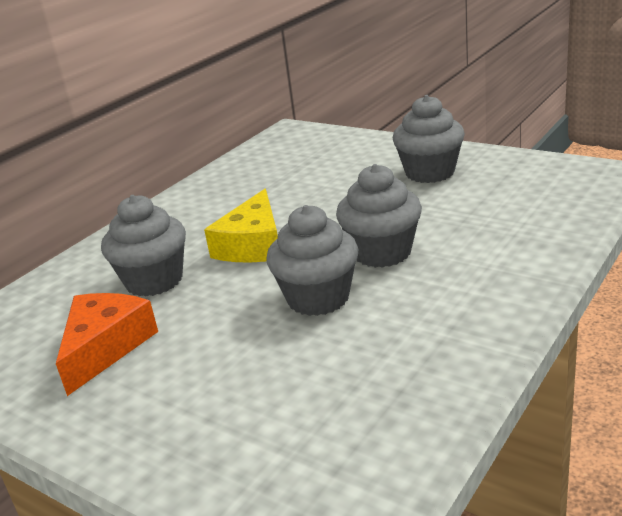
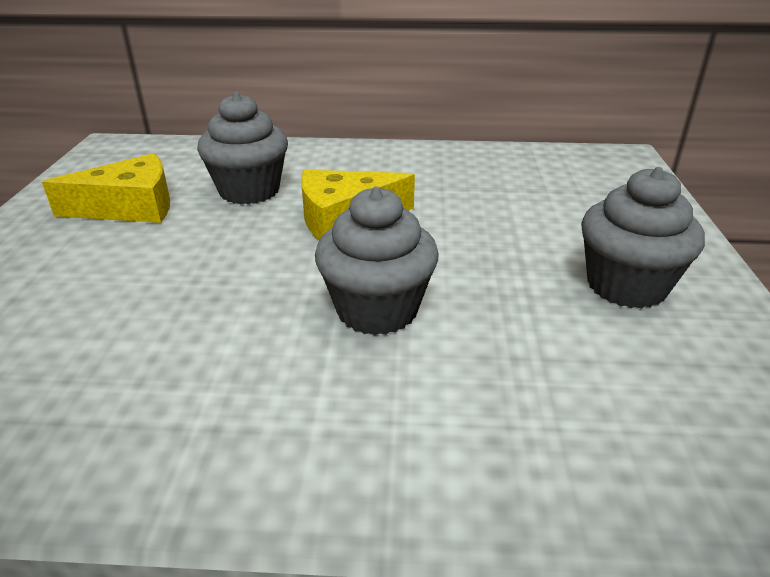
camera: 55 degrees right, 5 degrees up
(105, 347) = (130, 207): orange cheese -> yellow cheese
(318, 298) = (250, 294): grey cupcake -> none

